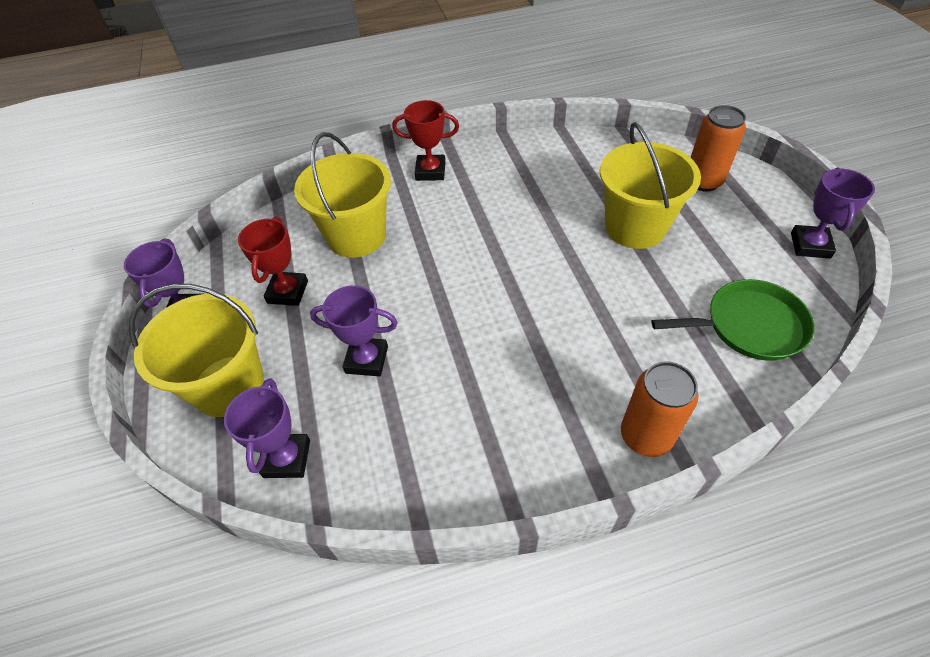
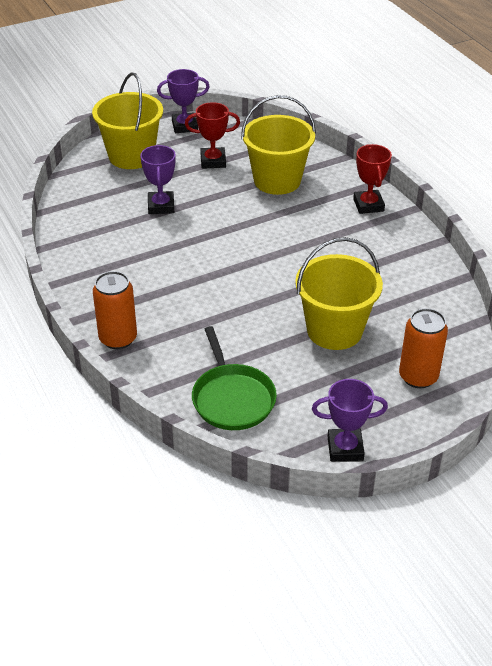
camera: 75 degrees right, 10 degrees down
(287, 458) = (84, 189): purple trophy -> none

